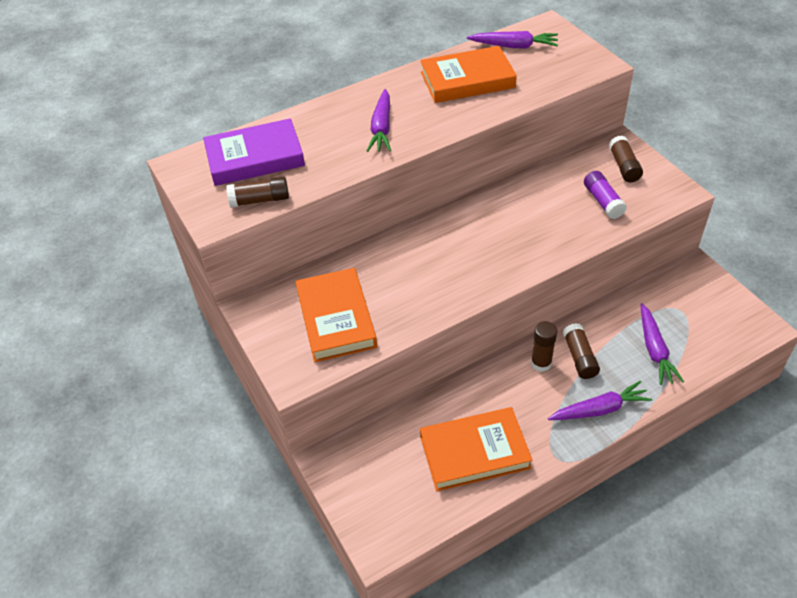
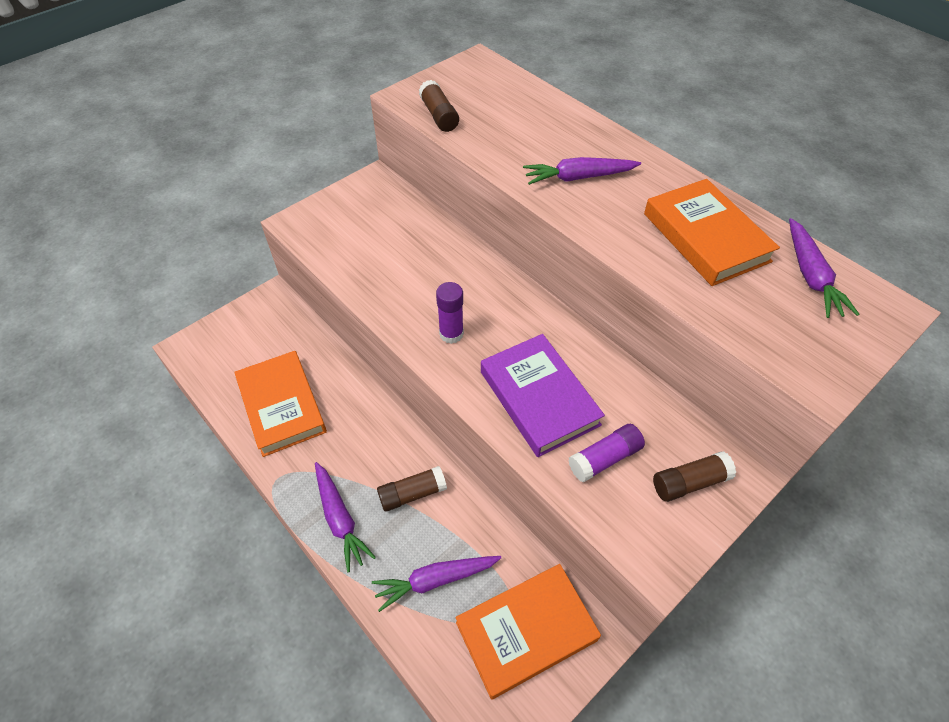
camera: 75 degrees right, 5 degrees up
(255, 157) = (501, 100): purple book -> purple book (539, 398)
(336, 318) = (367, 237): orange book -> orange book (526, 631)
(473, 269) = (451, 334): none -> purple glue stick
(541, 363) = (399, 454): brown glue stick -> none

